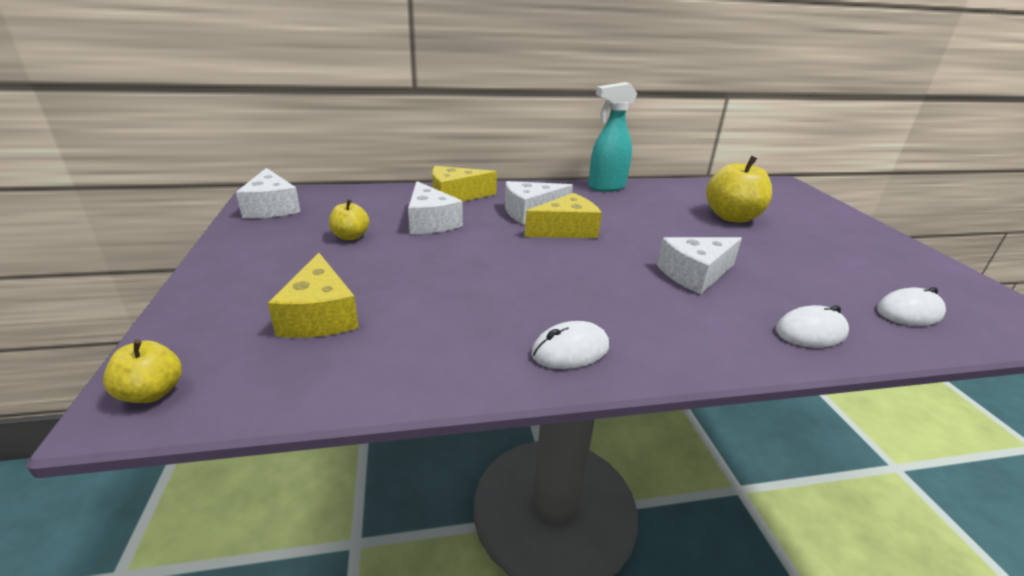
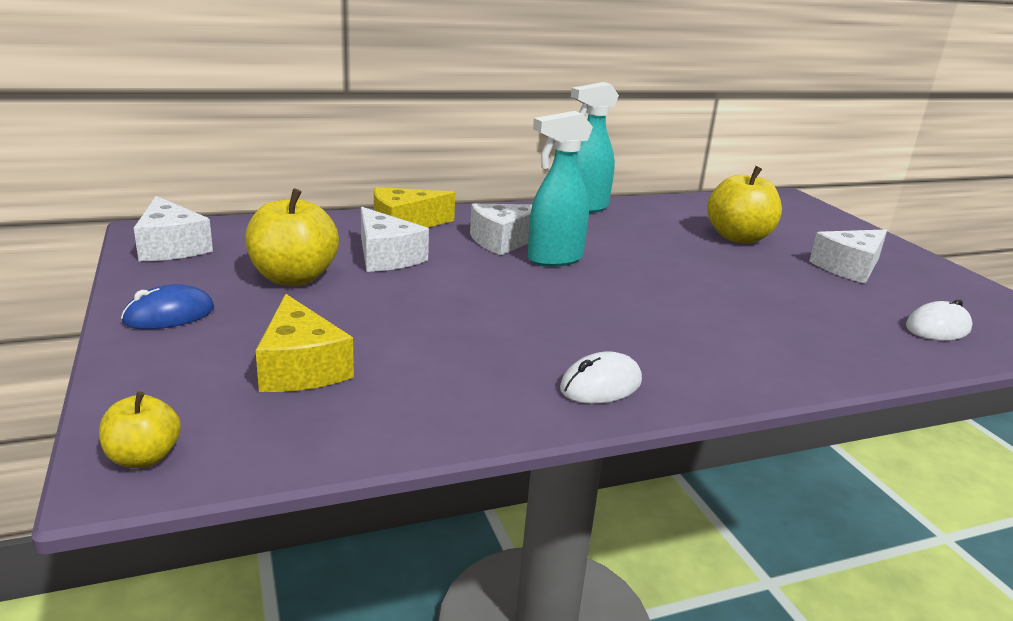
camera: 10 degrees left, 5 degrees down
(241, 263) = (169, 315): none -> blue mouse
(350, 236) = (293, 278): yellow apple -> yellow apple, size x1.85
(566, 230) = (554, 259): yellow cheese -> turquoise spray bottle
(695, 274) = (712, 301): white cheese -> white cheese (849, 267)
(810, 332) = (843, 352): white mouse -> none

